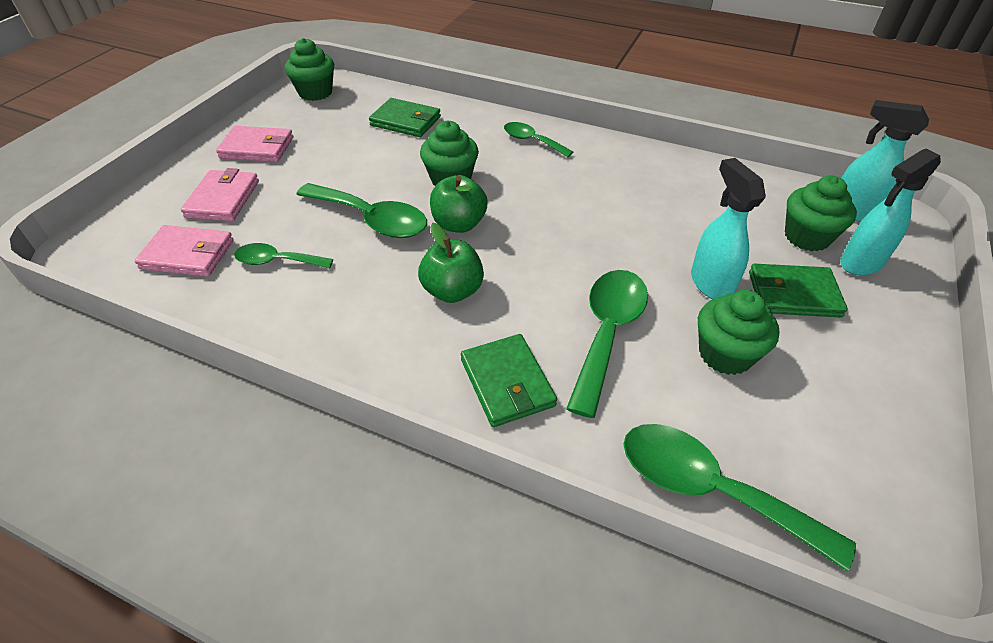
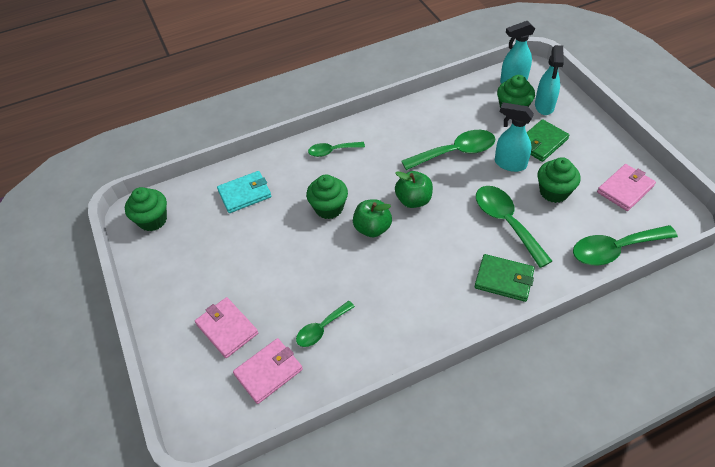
camera: 45 degrees left, 5 degrees up
(257, 148) = (186, 284): pink wallet -> pink wallet (625, 189)
(371, 219) = (328, 264): green spoon -> green spoon (455, 152)
(405, 121) = (245, 194): green wallet -> turquoise wallet
(452, 291) = (423, 263): green apple -> green apple (413, 200)

